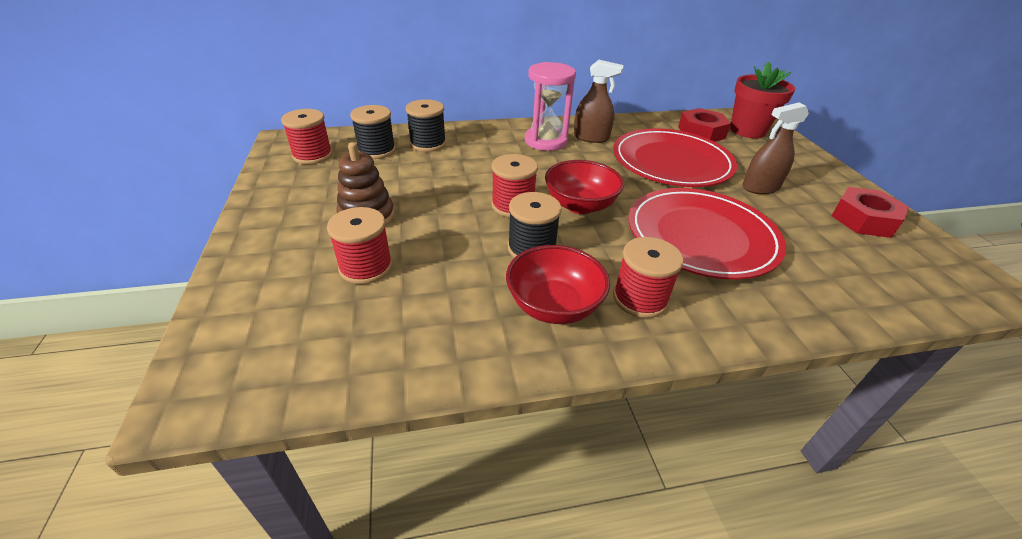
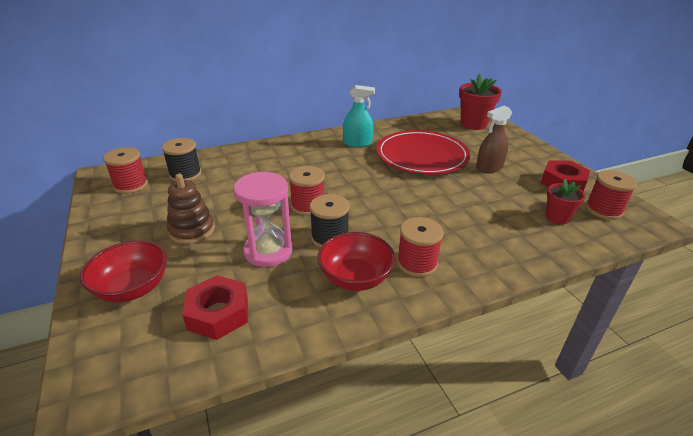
camera: 10 degrees left, 5 degrees down
(366, 267) = (202, 271): red spool -> red spool (603, 210)
(428, 144) = (227, 163): black spool -> none
(546, 141) = (322, 150): pink hourglass -> pink hourglass (268, 251)
(580, 205) = (359, 199): red bowl -> red bowl (133, 288)
(591, 137) = (357, 143): brown spray bottle -> turquoise spray bottle
(701, 132) = (440, 129): red nut -> red nut (218, 313)
(701, 236) = (453, 210): red plate -> none
(849, 266) = (557, 218): none -> red flower pot

